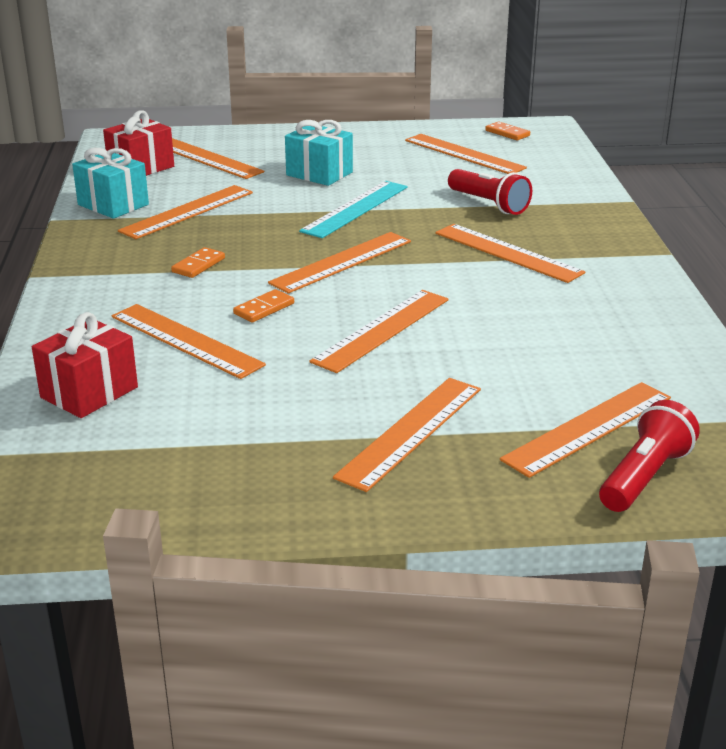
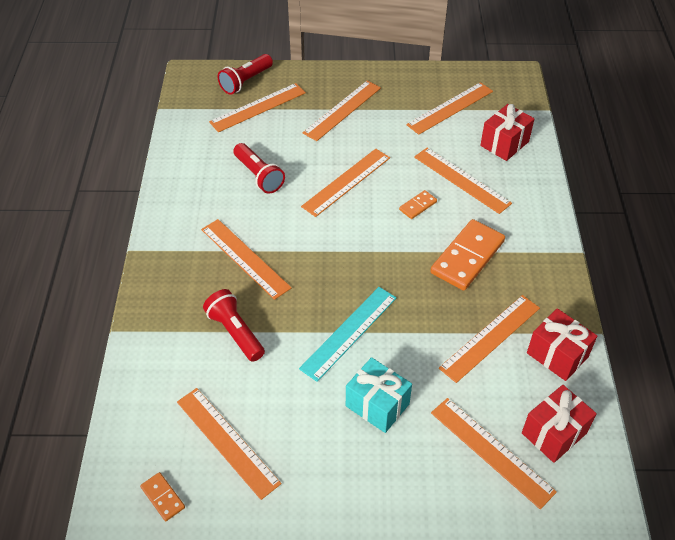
camera: 175 degrees left, 20 degrees up
(113, 204) = (557, 355): turquoise gift -> red gift
(198, 265) = (467, 257): orange domino -> orange domino, size x2.10
(341, 262) = (365, 254): orange ruler -> orange ruler (450, 108)
(532, 330) = (259, 176): none -> red flashlight

